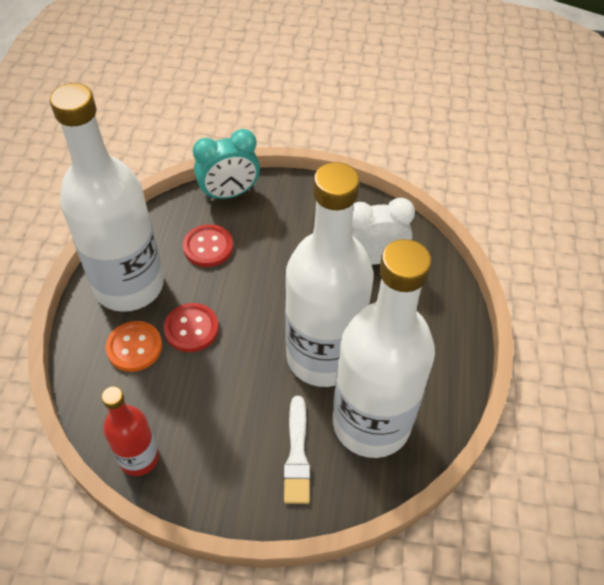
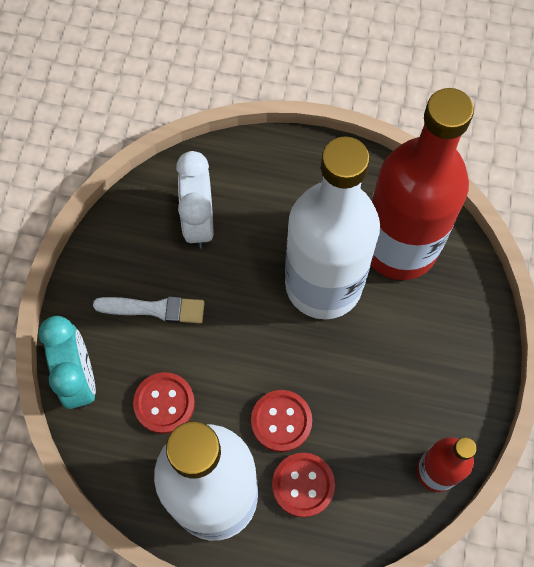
camera: 85 degrees left, 15 degrees up
(134, 347) = (303, 485): orange button -> red button
(297, 454) = (432, 317): white brush -> white brush (155, 309)
(371, 423) = (399, 246): white bottle -> red bottle

